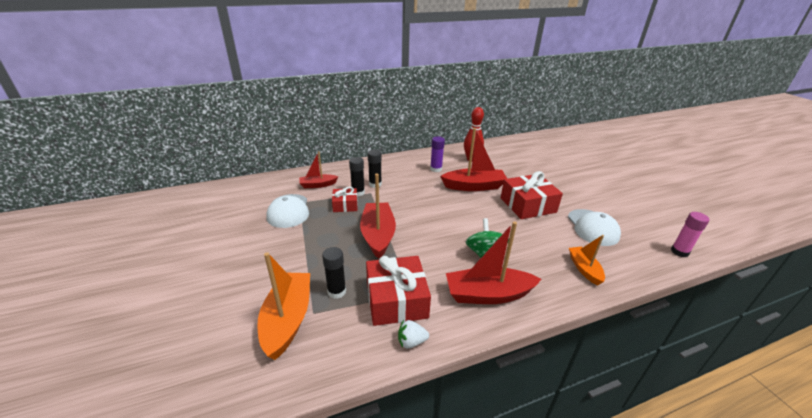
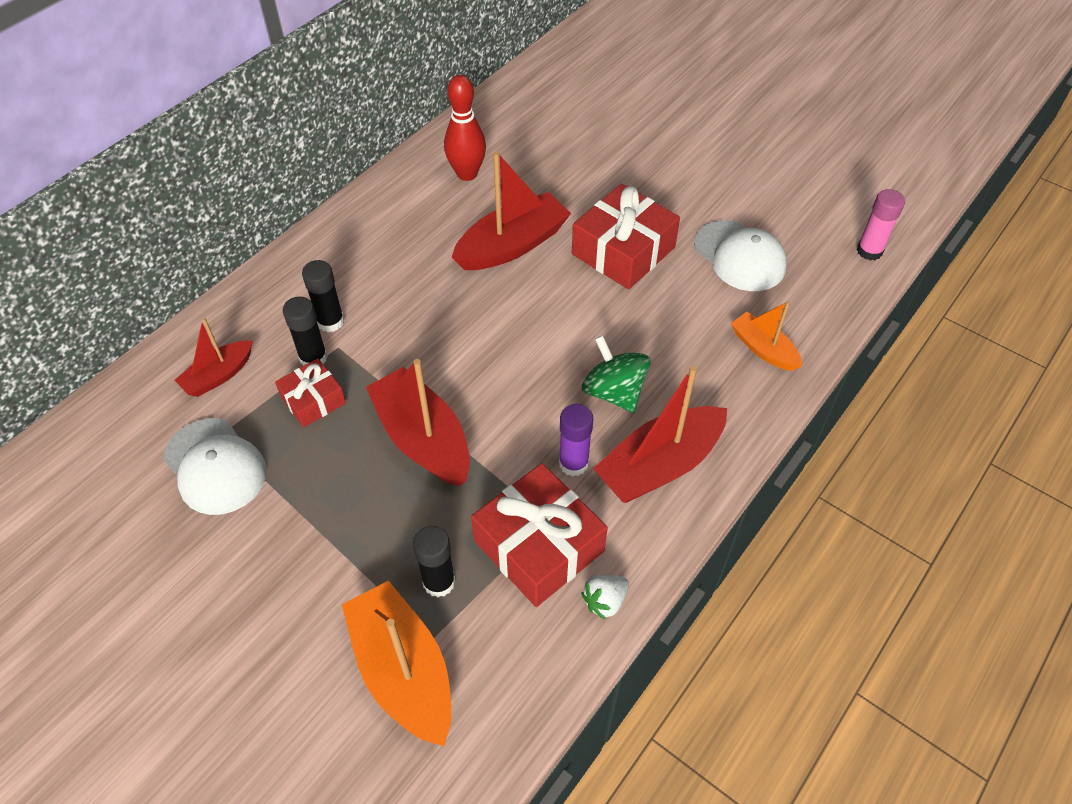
camera: 30 degrees left, 20 degrees up
(436, 169) = (418, 230): purple glue stick -> purple glue stick (573, 463)

